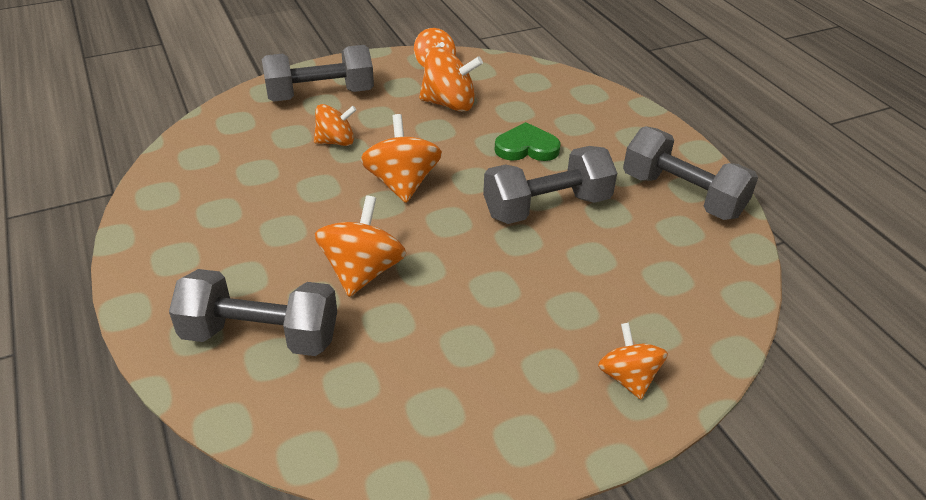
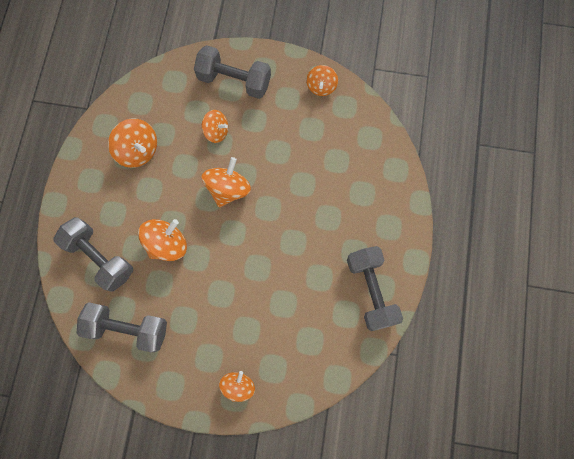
camera: 35 degrees right, 35 degrees up
(449, 104) = (302, 132): orange spinning top -> orange spinning top (138, 150)
(526, 147) = (317, 198): green heart -> none
(547, 207) = (289, 253): grey dumbbell -> grey dumbbell (128, 328)

